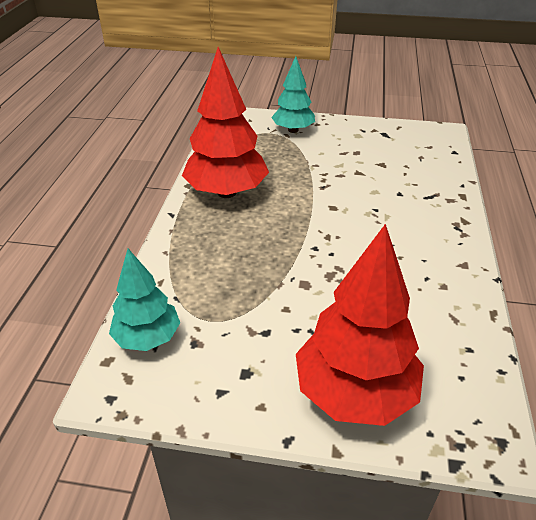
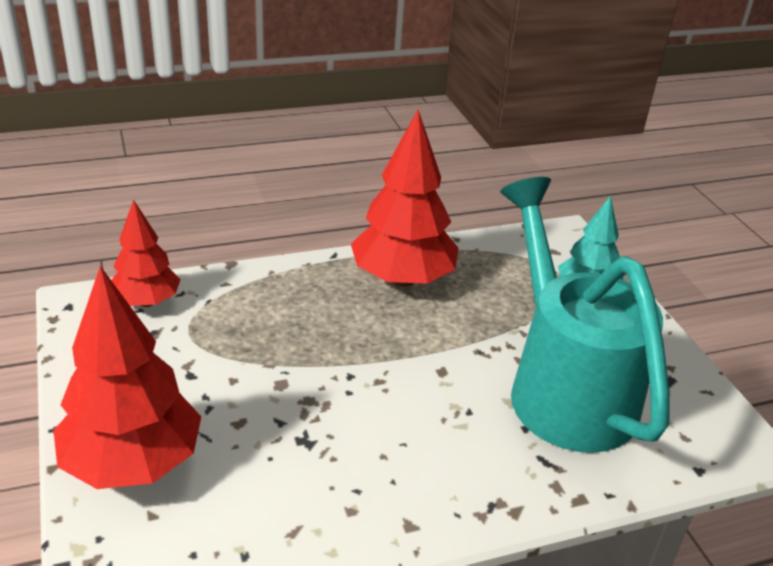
camera: 60 degrees right, 5 degrees down
(148, 338) = (147, 302): turquoise tree -> red tree
(371, 168) = (563, 386): none -> turquoise watering can

